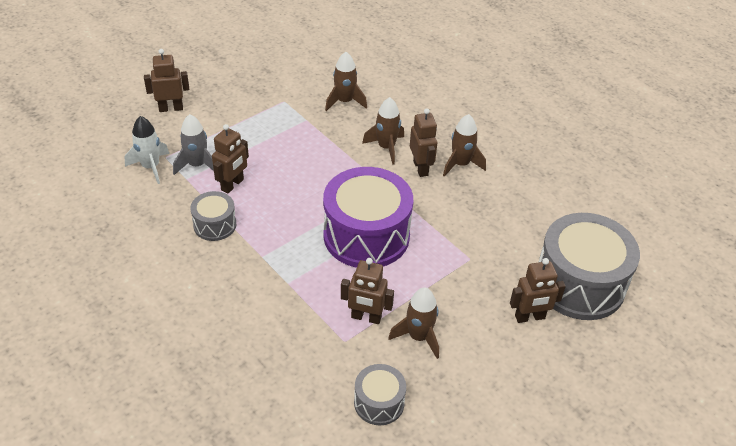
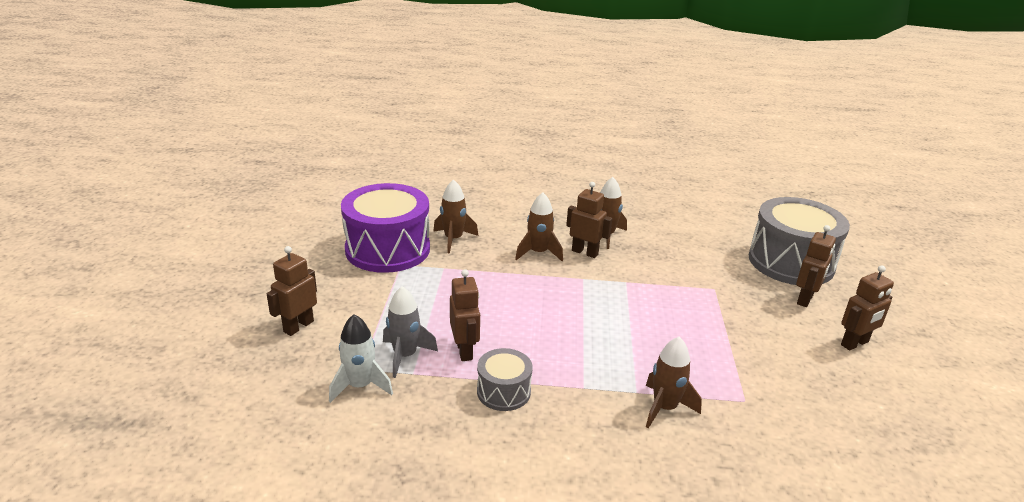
camera: 45 degrees left, 15 degrees down
(366, 235) = (629, 318): purple drum -> purple drum (387, 249)
(366, 317) = (728, 373): brown robot -> brown robot (855, 343)
(379, 403) = (838, 423): grey drum -> none
(418, 337) = (778, 359): brown rocket -> brown rocket (665, 408)

